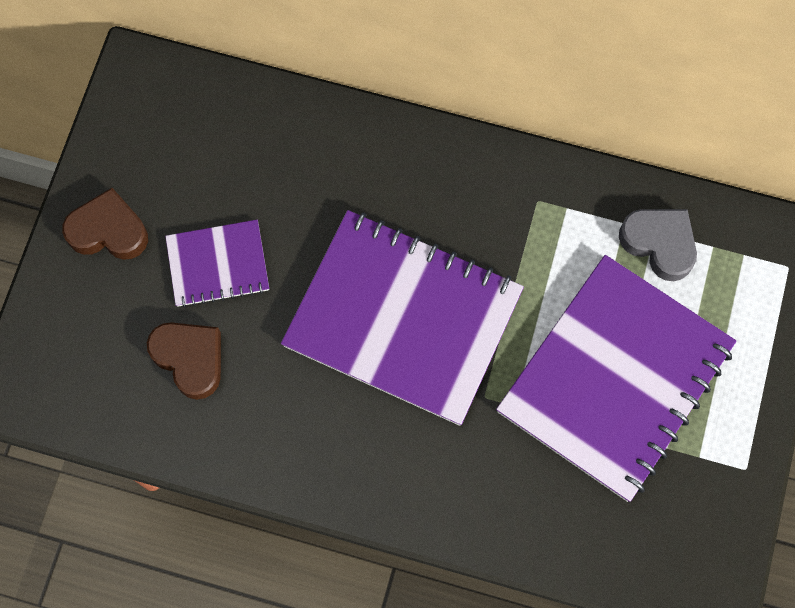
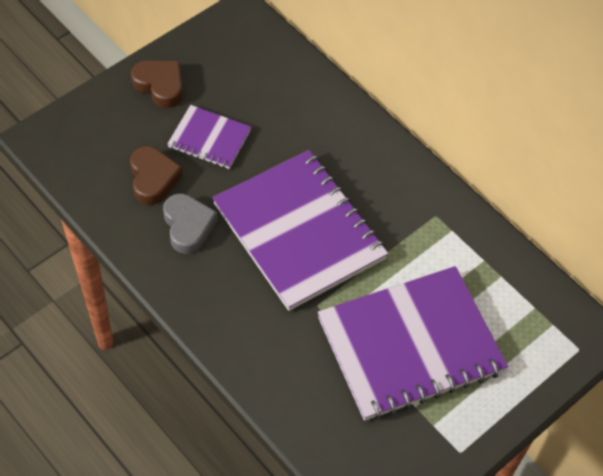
camera: 30 degrees right, 15 degrees down
(659, 244) = (498, 285): grey heart -> grey heart (188, 226)

